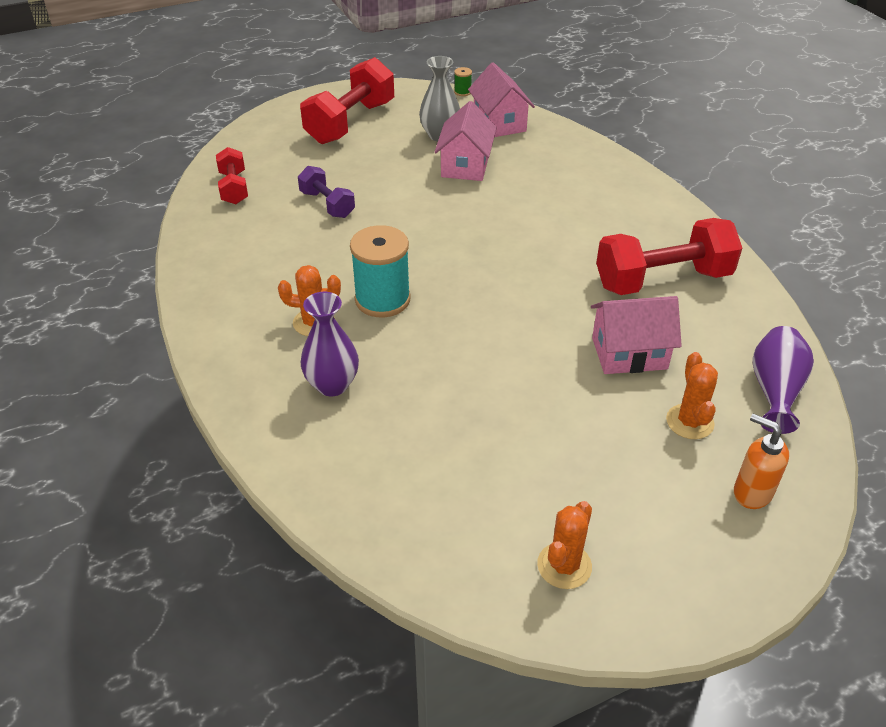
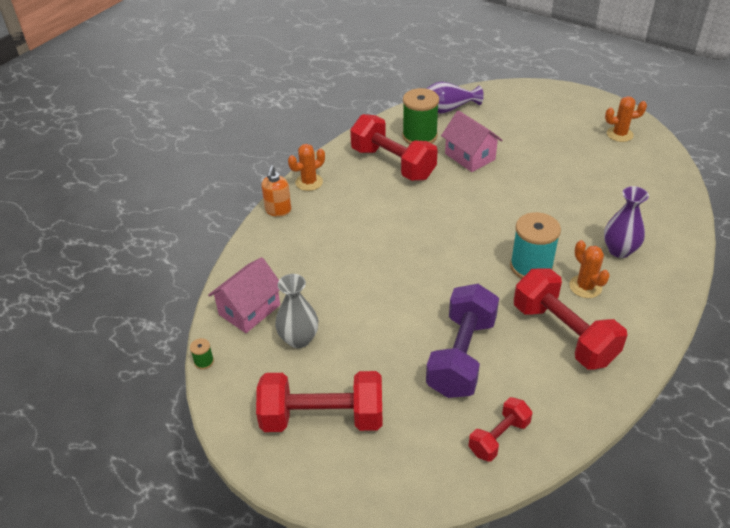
camera: 120 degrees left, 0 degrees up
(278, 273) = (563, 334): none -> red dumbbell
(327, 204) = (461, 356): purple dumbbell -> purple dumbbell, size x1.82
(465, 165) = (335, 300): pink house -> none
(689, 422) = (497, 126): orange cactus -> orange cactus (309, 182)
(713, 329) = (419, 136): none -> green spool
(752, 492) = (520, 101): orange soap dispenser -> orange soap dispenser (278, 210)

